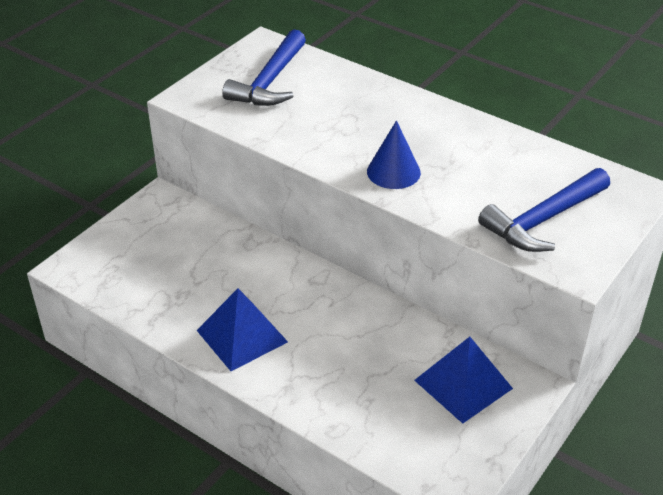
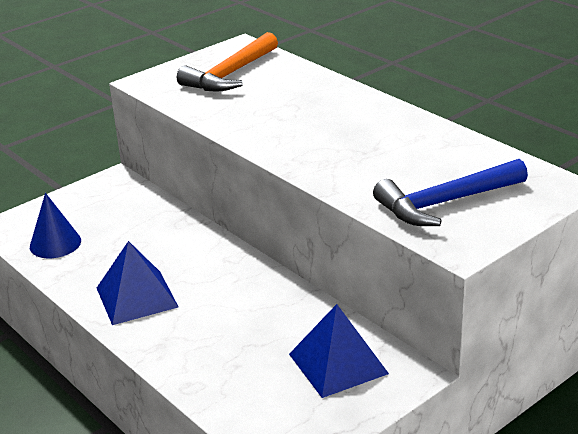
camera: 15 degrees right, 10 degrees down
(270, 81) = (230, 74): blue hammer -> orange hammer
(393, 172) = (312, 152): blue cone -> blue cone (55, 243)

